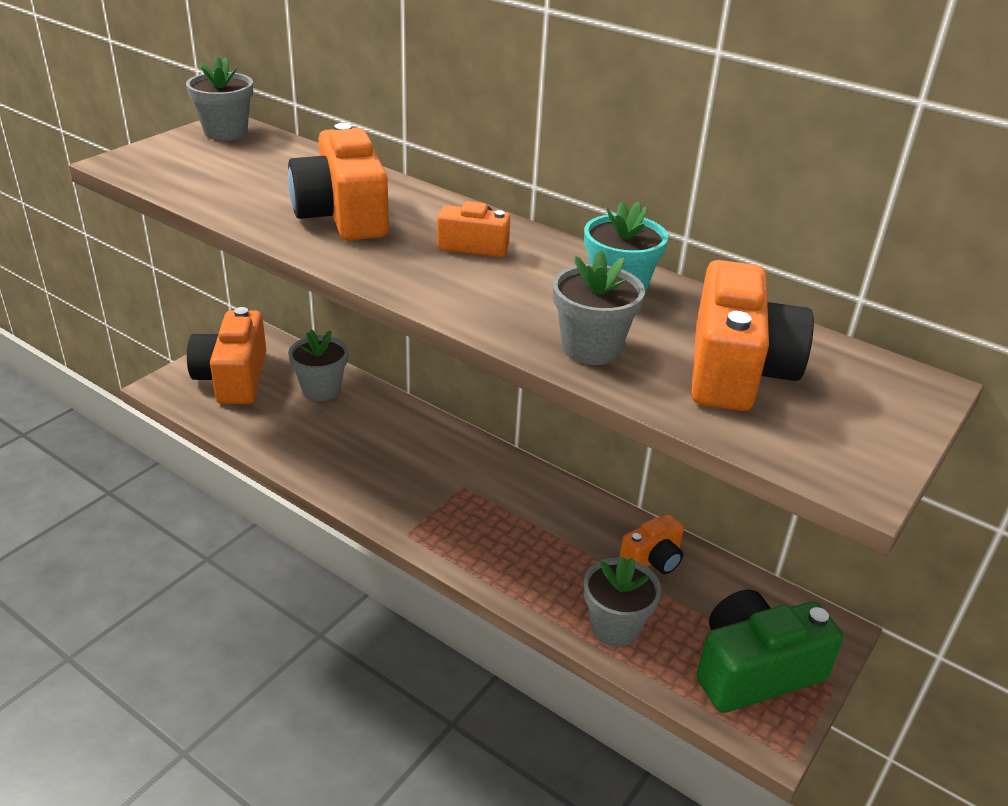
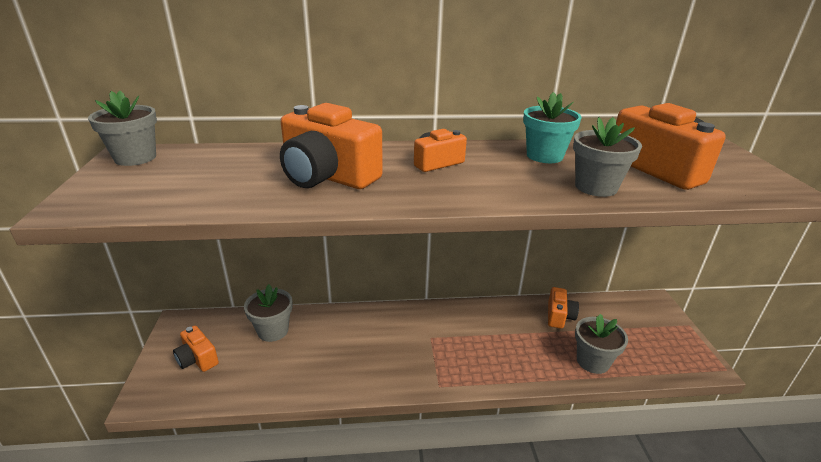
camera: 40 degrees left, 5 degrees down
(233, 378) = (197, 359): orange camera -> orange camera, size x0.55
(754, 670) = (661, 340): green camera -> none

